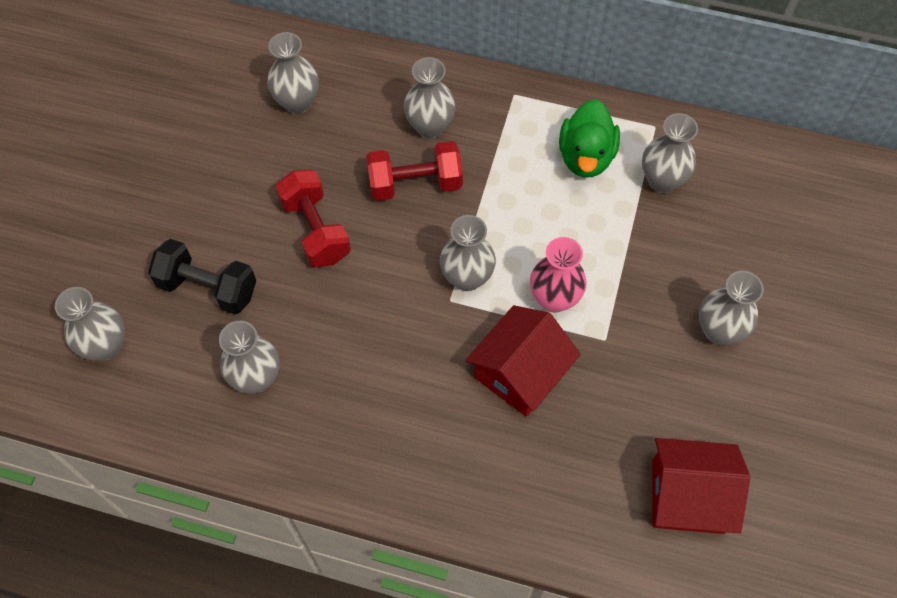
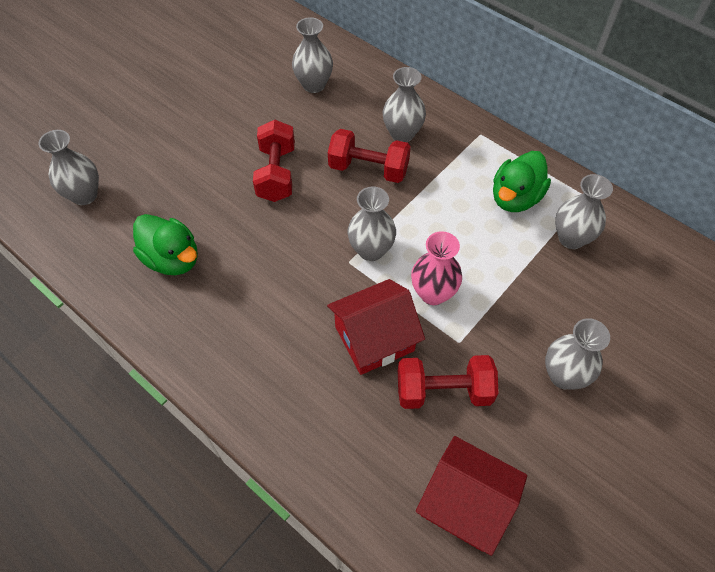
camera: 25 degrees right, 5 degrees down
(208, 287) = (177, 184): black dumbbell -> none
(256, 378) = (172, 259): grey vase -> green duck
(615, 397) = (443, 391): none -> red dumbbell

